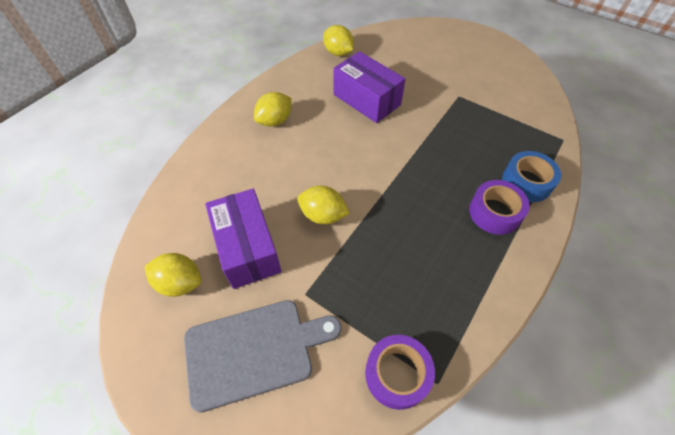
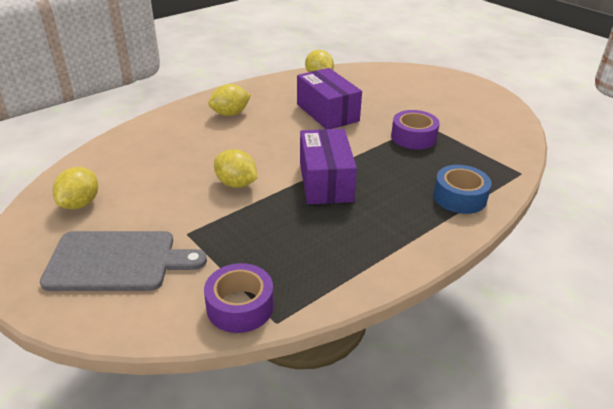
camera: 15 degrees right, 20 degrees down
(180, 283) = (80, 204): yellow lemon -> yellow lemon turned 75 degrees clockwise
(247, 248) = (153, 192): purple box -> purple box (325, 181)
(494, 212) = (411, 213): purple tape -> purple tape (413, 137)

